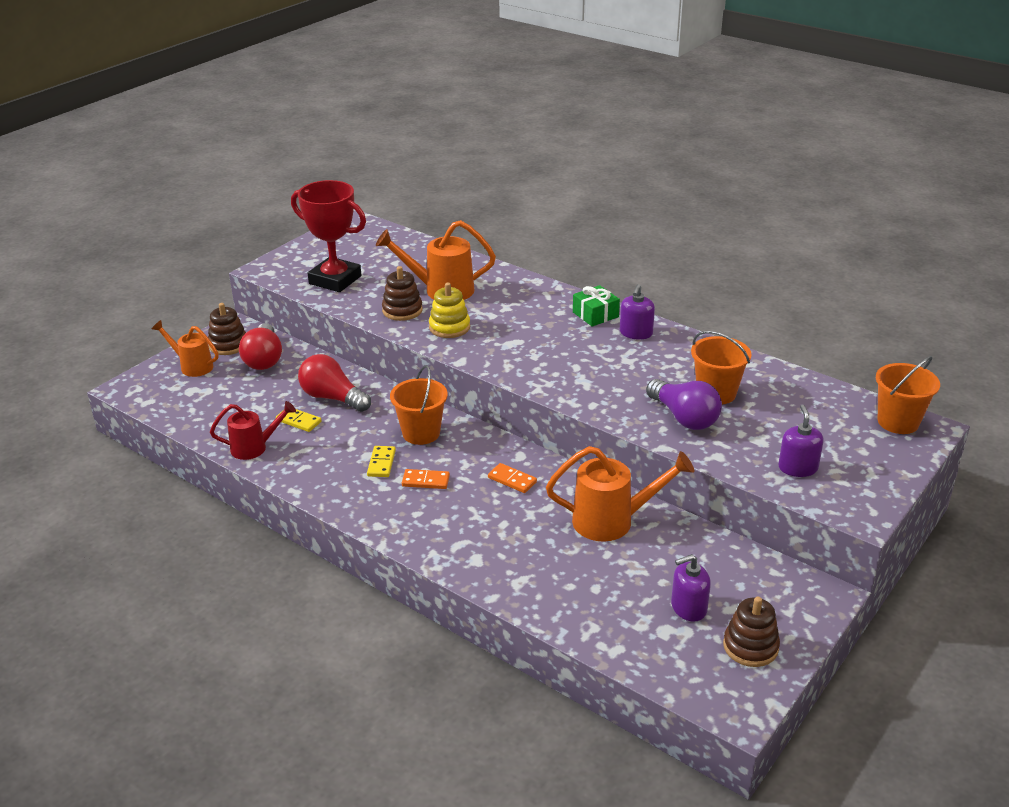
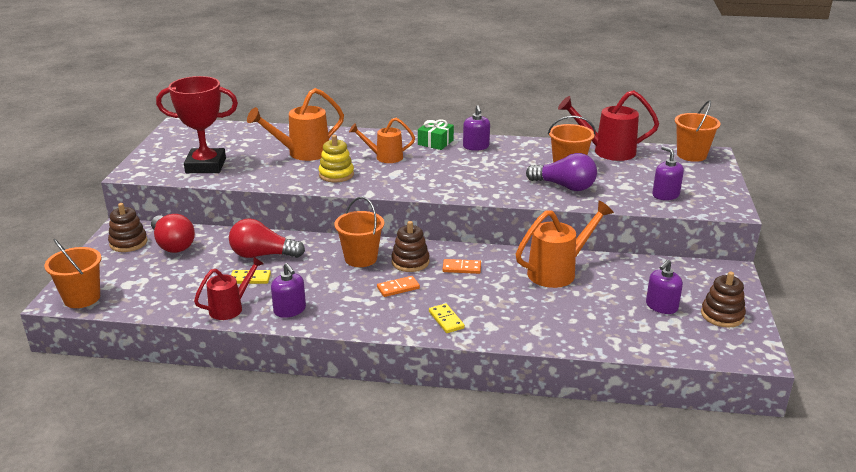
camera: 30 degrees left, 5 degrees down
(144, 393) = (82, 298): none -> orange bucket
(192, 366) = (110, 266): orange watering can -> orange watering can (385, 157)
(303, 469) = (290, 310): none -> purple soap dispenser
(381, 463) = (350, 287): yellow domino -> yellow domino (446, 320)
(402, 310) = (286, 173): brown stacking toy -> brown stacking toy (410, 262)
(791, 385) = (608, 151): none -> red watering can

